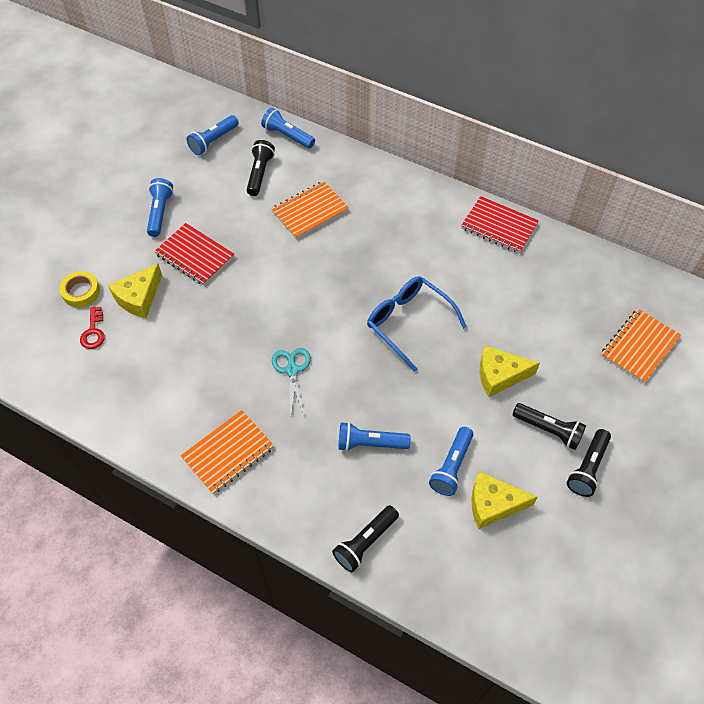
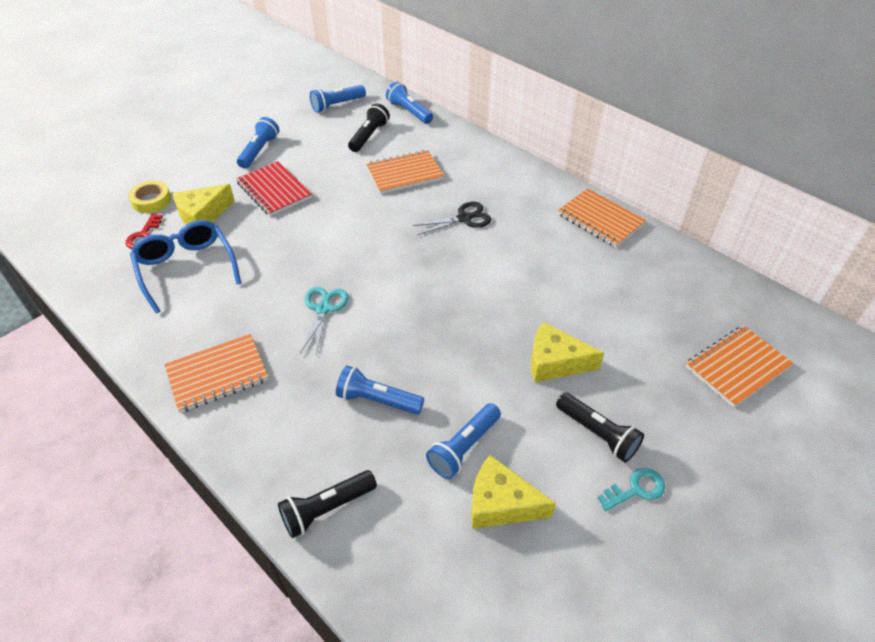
camera: 15 degrees right, 10 degrees down
(381, 250) = (464, 218): none -> black scissors
(408, 322) = (468, 289): blue glasses -> blue glasses (186, 268)
(499, 226) = (600, 219): red notebook -> orange notebook
(587, 468) = (636, 489): black flashlight -> turquoise key

